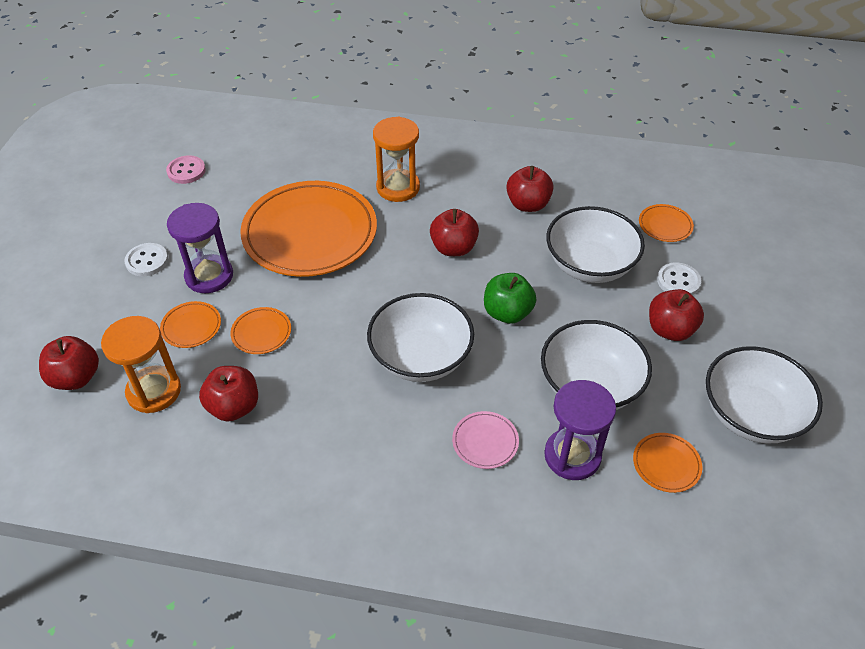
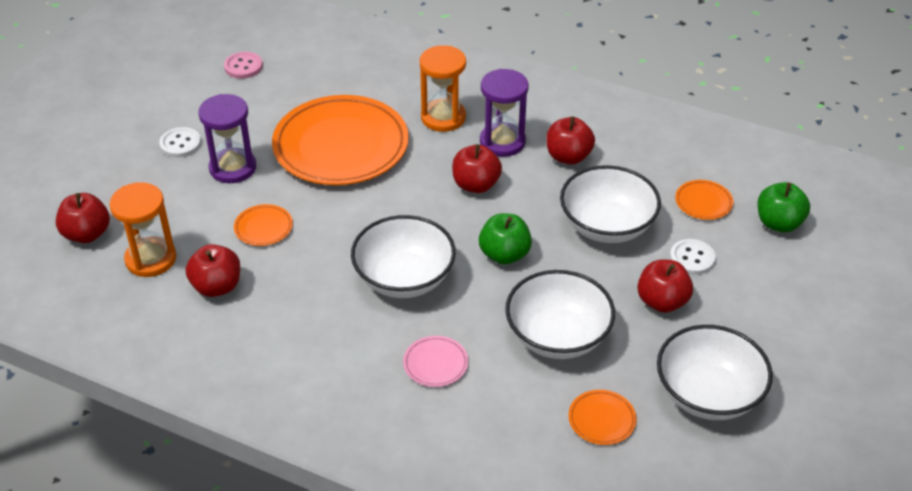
camera: 15 degrees right, 5 degrees down
(191, 326) = (202, 210): orange plate -> none
(572, 456) = (513, 393): purple hourglass -> purple hourglass (502, 142)
(738, 232) = (778, 223): none -> green apple

